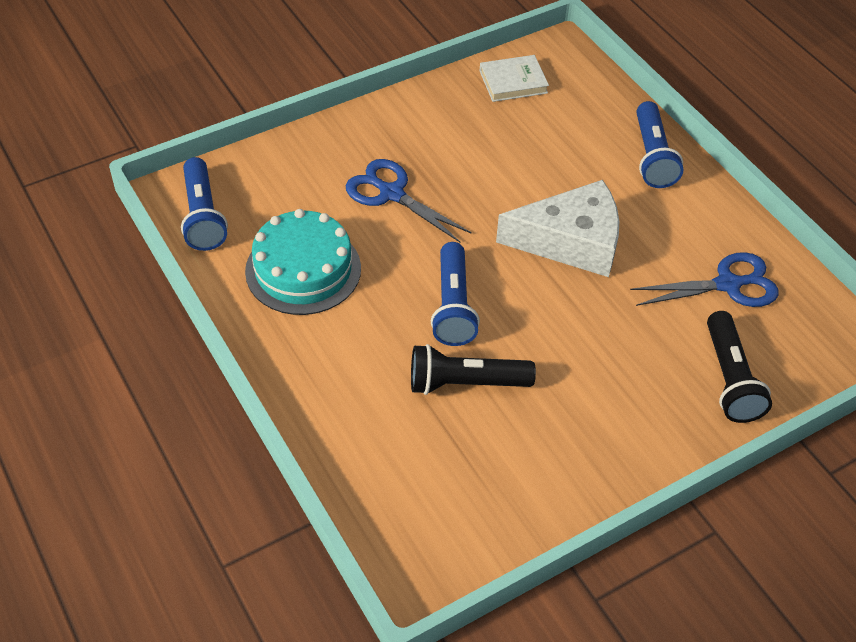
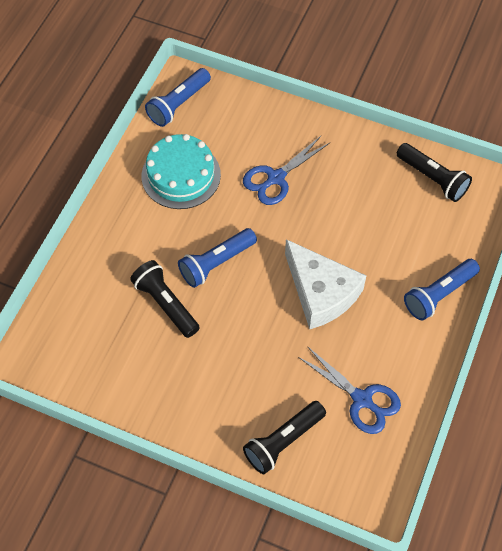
camera: 55 degrees right, 10 degrees up
(391, 193) = (275, 178): blue scissors -> blue scissors turned 135 degrees counterclockwise
(513, 82) = (432, 178): white book -> black flashlight

